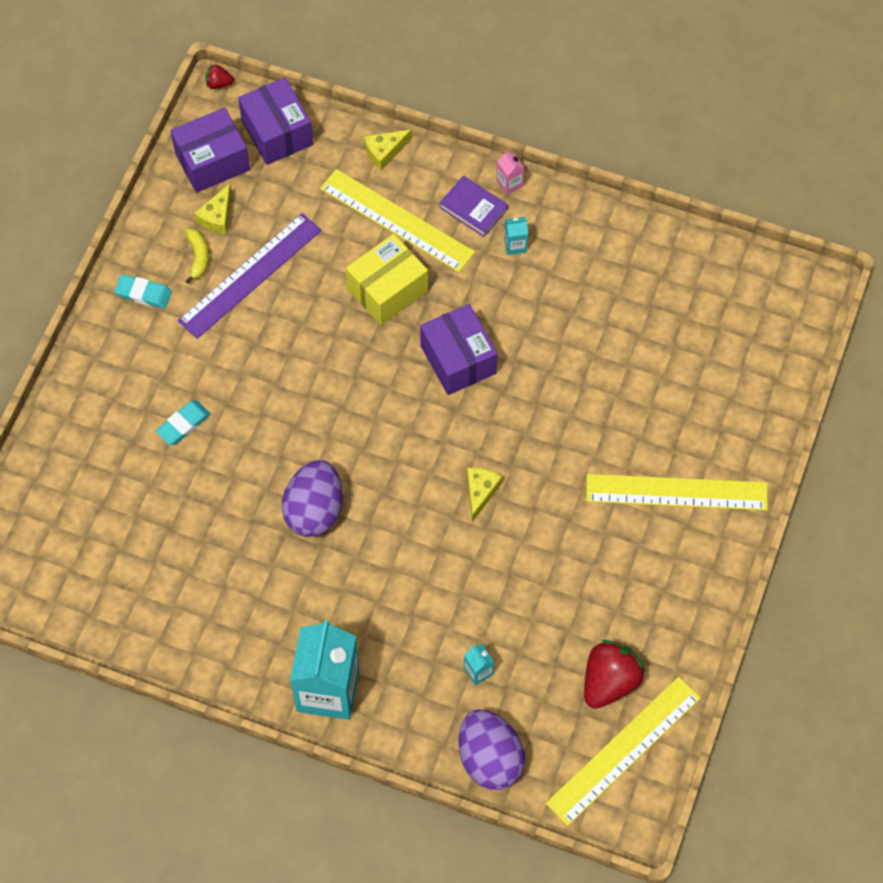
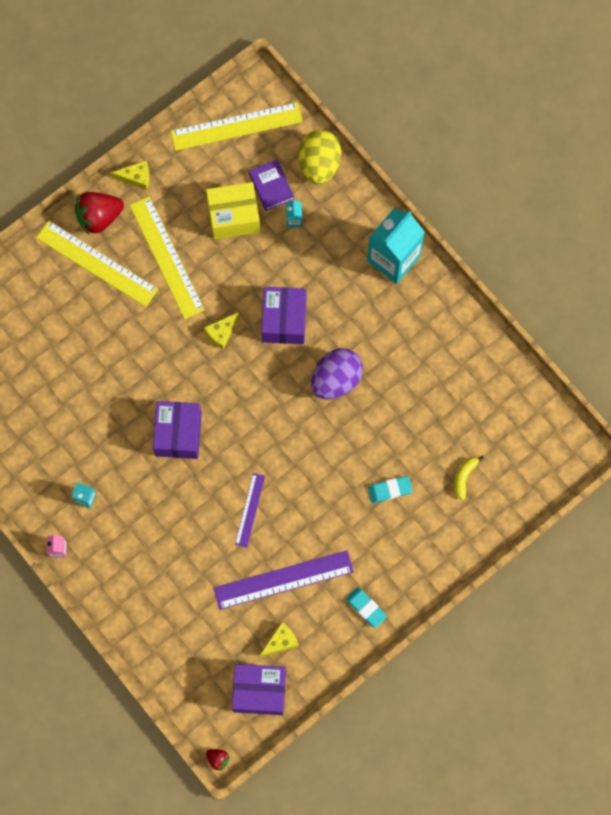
camera: 150 degrees left, 10 degrees up
(198, 257) = (312, 616): yellow banana -> yellow banana (464, 477)
(277, 133) = (198, 689): purple box -> purple box (284, 320)
(329, 324) = (250, 510): none -> purple ruler
(384, 152) = (130, 627): yellow cheese -> yellow cheese (136, 177)
(387, 290) = (194, 513): yellow box -> yellow box (233, 216)
(397, 220) = (155, 565): yellow ruler -> yellow ruler (166, 257)
(473, 208) = (96, 544): purple book -> purple book (271, 186)
(489, 759) = (319, 164): purple egg -> yellow egg
(609, 682) = (218, 170): red strawberry -> red strawberry (99, 217)

